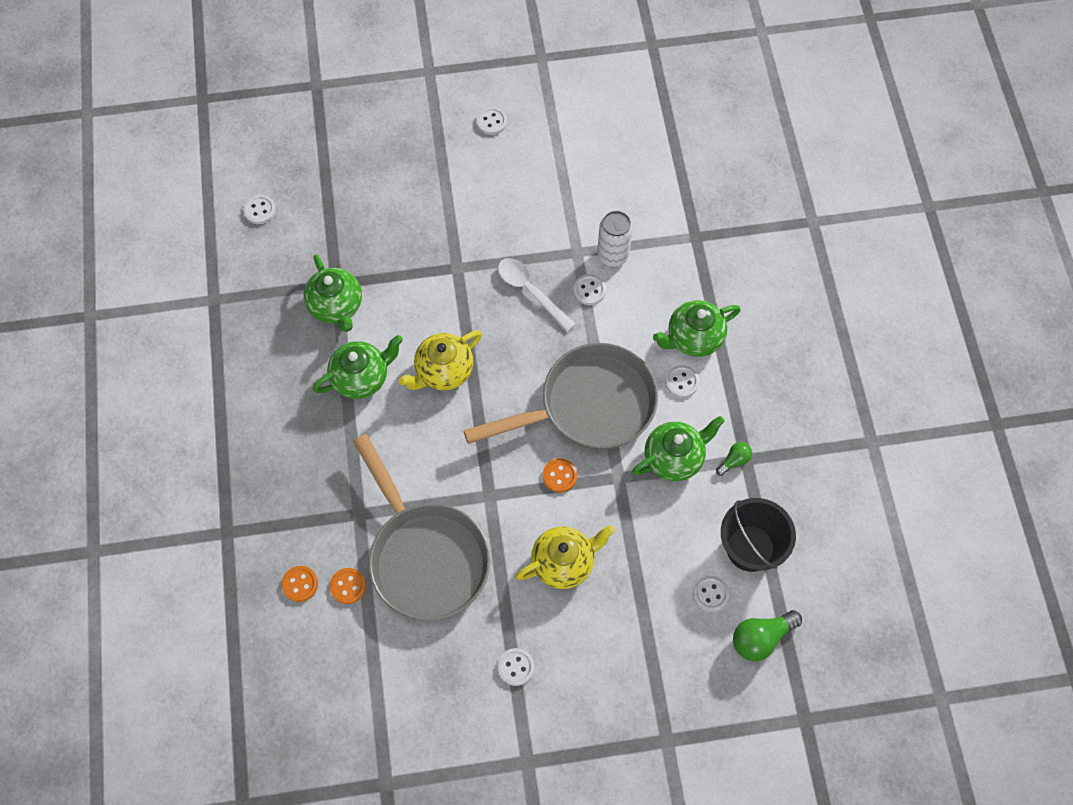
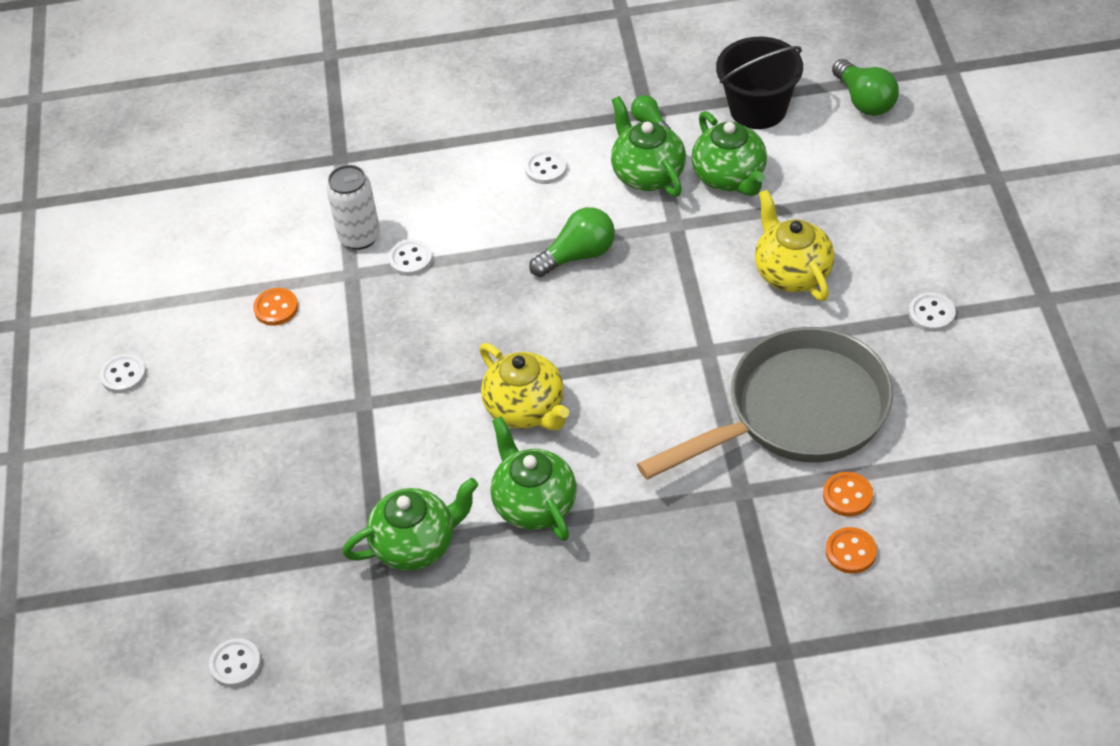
camera: 85 degrees left, 15 degrees down
(530, 291) = (407, 319): white spoon -> none
(559, 476) = (676, 280): orange button -> orange button (276, 308)
(588, 406) = (578, 255): grey pan -> green light bulb
(693, 338) = (485, 158): green teapot -> green teapot (730, 177)
(710, 594) = (817, 142): white button -> none

